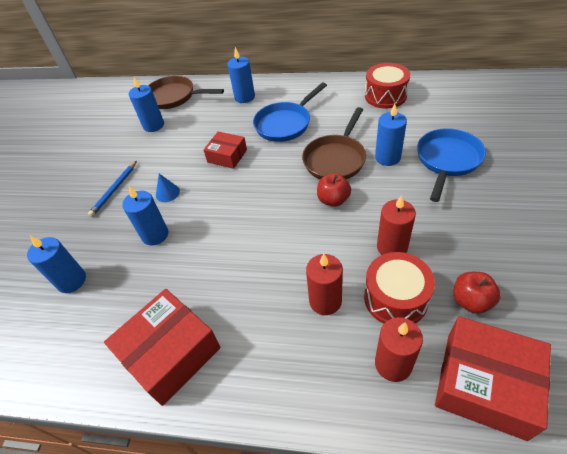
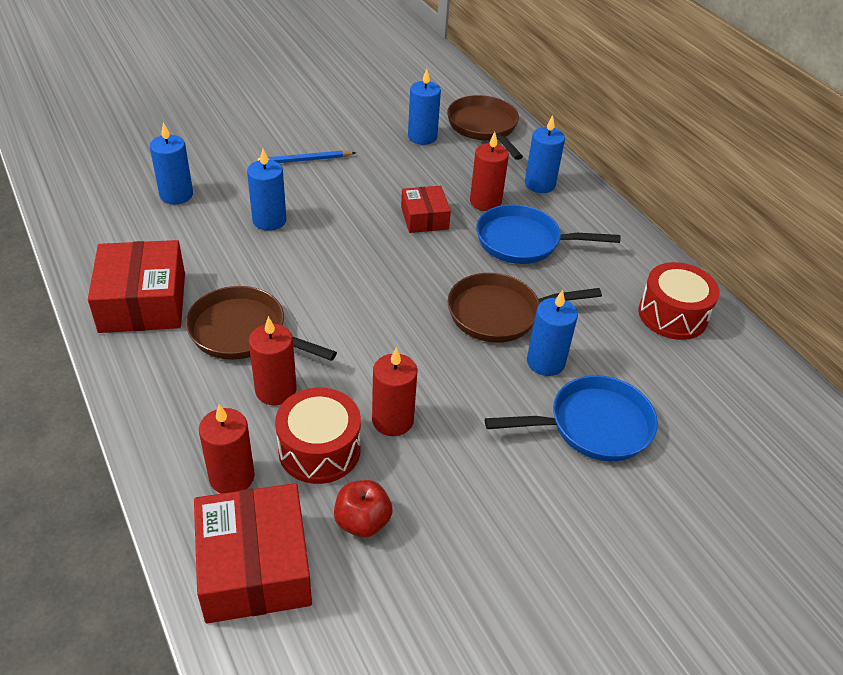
camera: 45 degrees right, 5 degrees down
(167, 193) = (331, 200): blue cone -> none
(170, 353) = (143, 302): red box -> red box turned 75 degrees clockwise
(238, 124) = (485, 202): none -> red candle
(255, 297) = (243, 332): none -> brown pan
(333, 200) = (428, 339): red apple -> none

